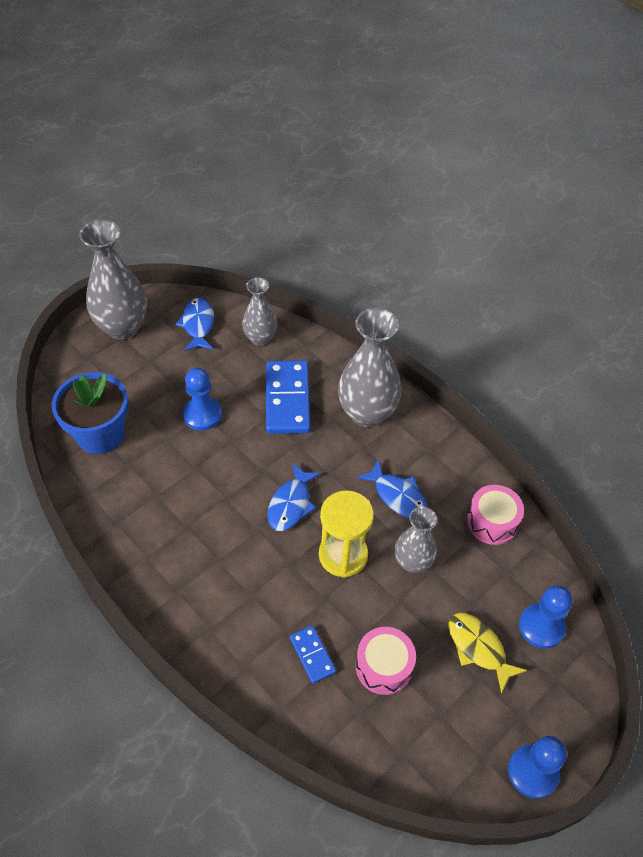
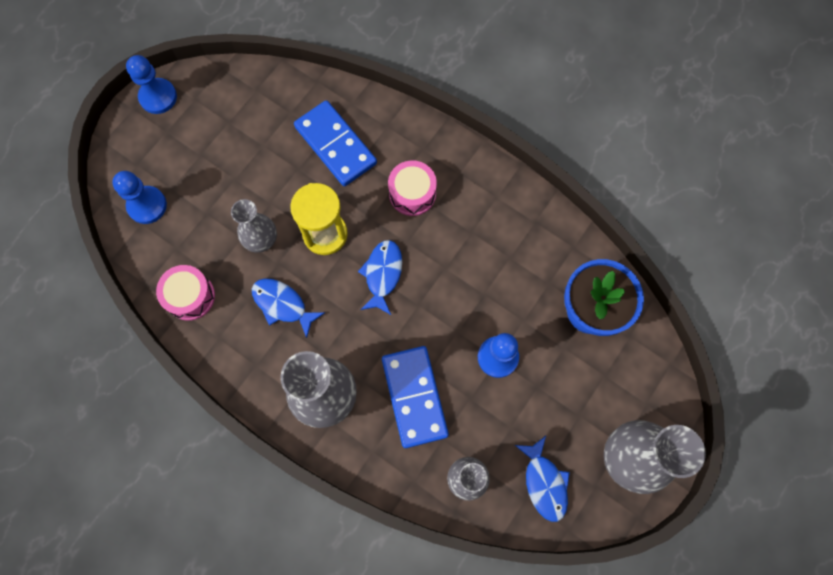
camera: 170 degrees right, 20 degrees up
(312, 655) = (335, 145): blue domino -> blue domino, size x1.94
(384, 666) = (277, 148): pink drum -> pink drum (412, 193)
(478, 648) = (200, 177): yellow fish -> none

